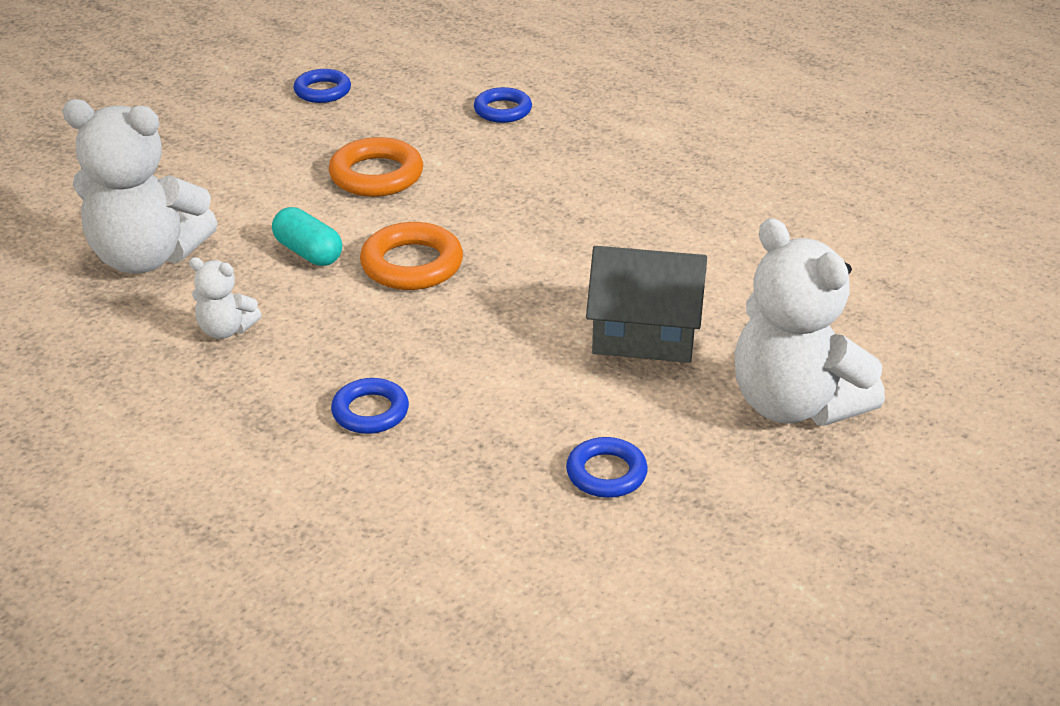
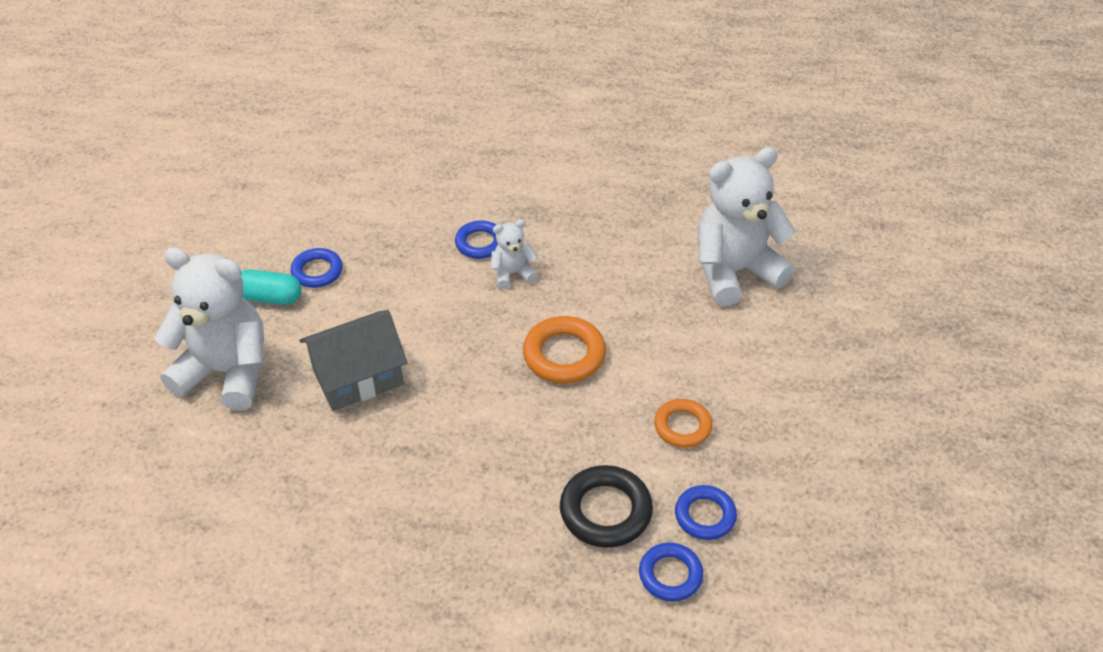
camera: 145 degrees right, 10 degrees up
(226, 330) = (619, 249): white teddy bear -> white teddy bear (512, 273)
(308, 252) = (642, 328): turquoise capsule -> turquoise capsule (270, 297)
(322, 91) = (848, 506): blue ring -> blue ring (705, 515)
(376, 175) = (682, 426): orange ring -> orange ring, size x0.66
(509, 156) = (605, 511): none -> black ring

